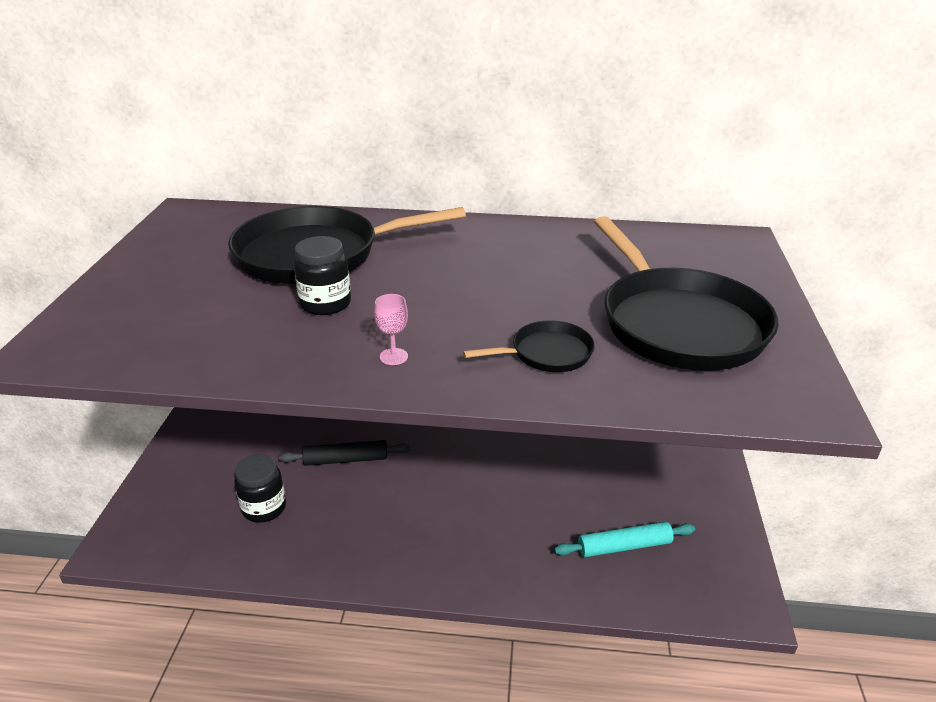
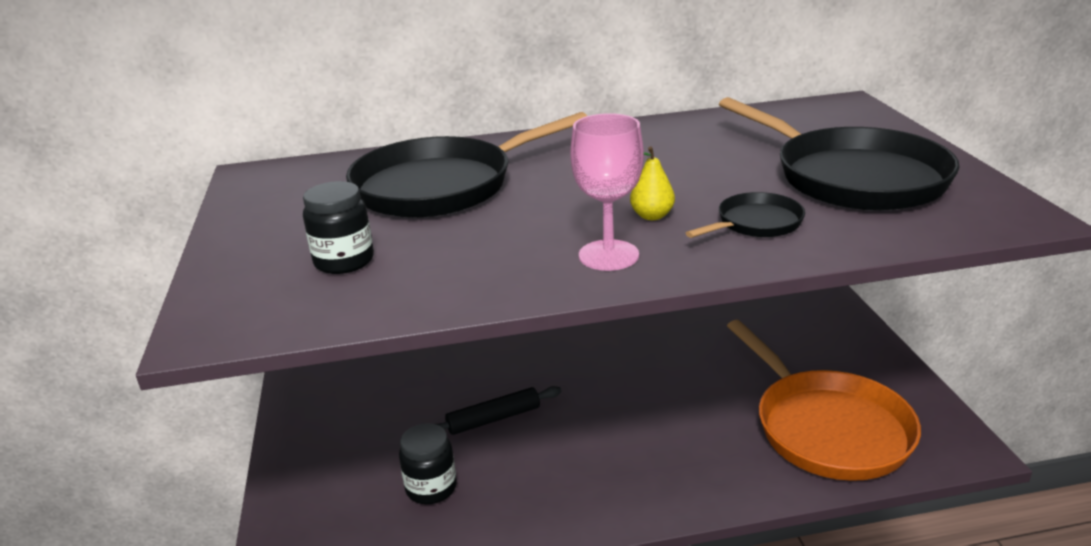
camera: 15 degrees left, 5 degrees down
(325, 304) = (493, 225): black jar -> black jar (344, 261)
(393, 356) = (608, 255): pink goblet -> pink goblet, size x1.96
(462, 324) = (652, 216): none -> yellow pear
(624, 546) = (827, 428): turquoise rolling pin -> orange pan

